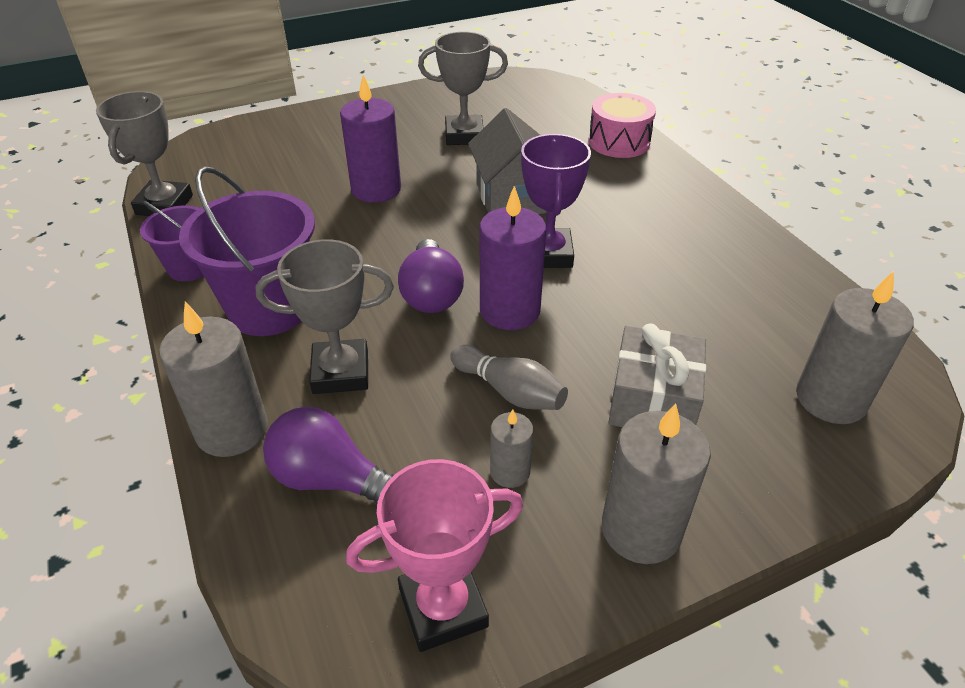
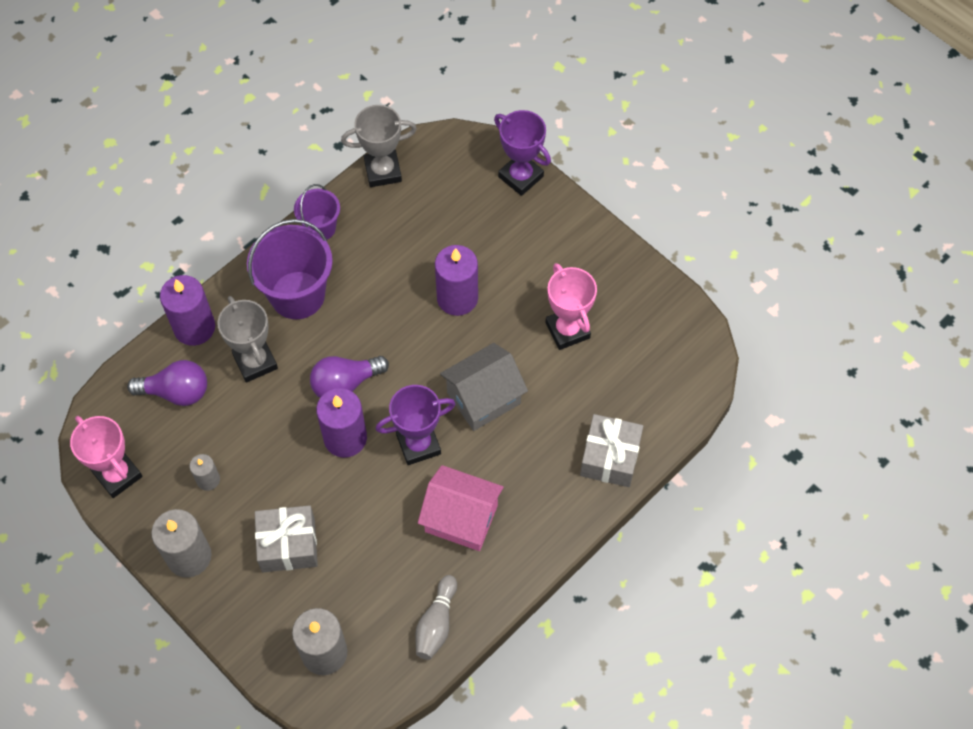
camera: 70 degrees right, 20 degrees up
(232, 430) = (194, 327): grey candle -> purple candle
(267, 125) = (520, 177): none -> purple trophy
(330, 479) = (176, 392): purple light bulb -> purple light bulb turned 90 degrees clockwise
(464, 135) = (567, 330): grey trophy -> pink trophy
(509, 391) = (270, 461): grey bowling pin -> grey bowling pin (436, 623)
(619, 142) = (610, 457): pink drum -> grey gift
(658, 243) = (461, 518): none -> pink house

